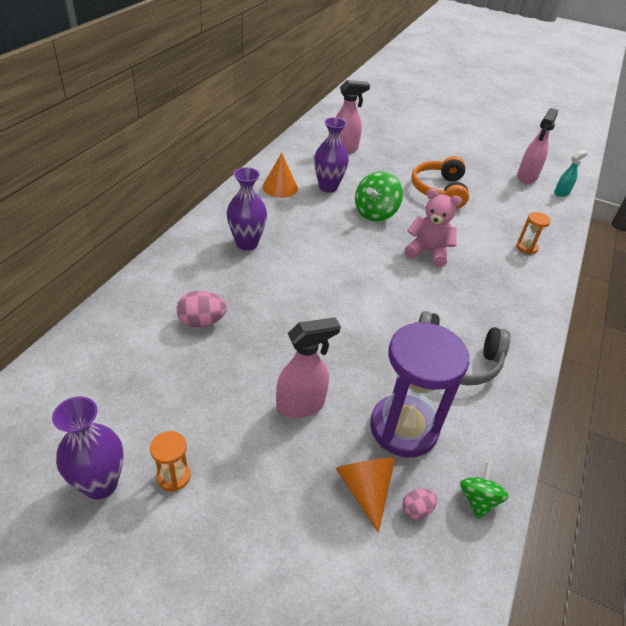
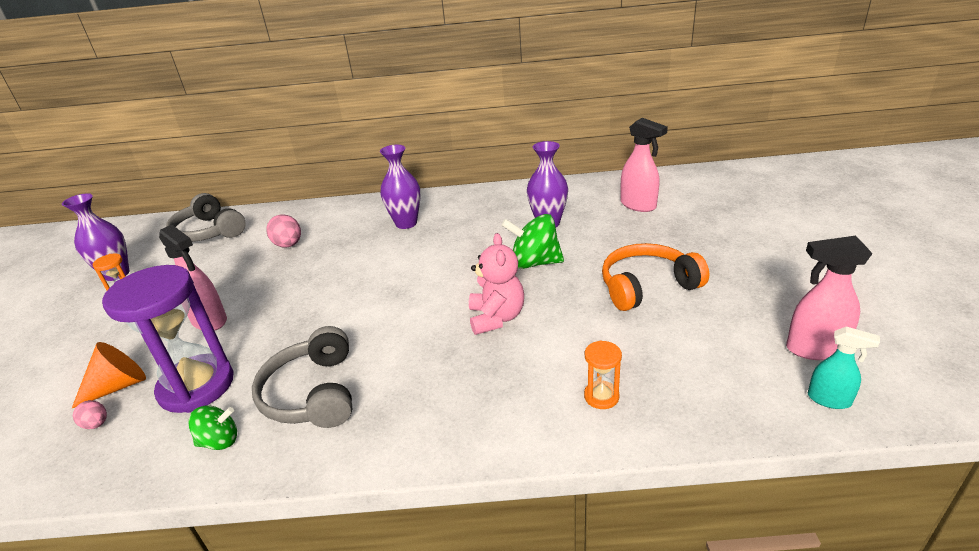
camera: 70 degrees right, 10 degrees down
(84, 378) = (209, 231): none -> grey headphones
(280, 187) = (513, 204): orange cone -> none
(478, 500) = (109, 465): green spinning top -> green spinning top (220, 441)

